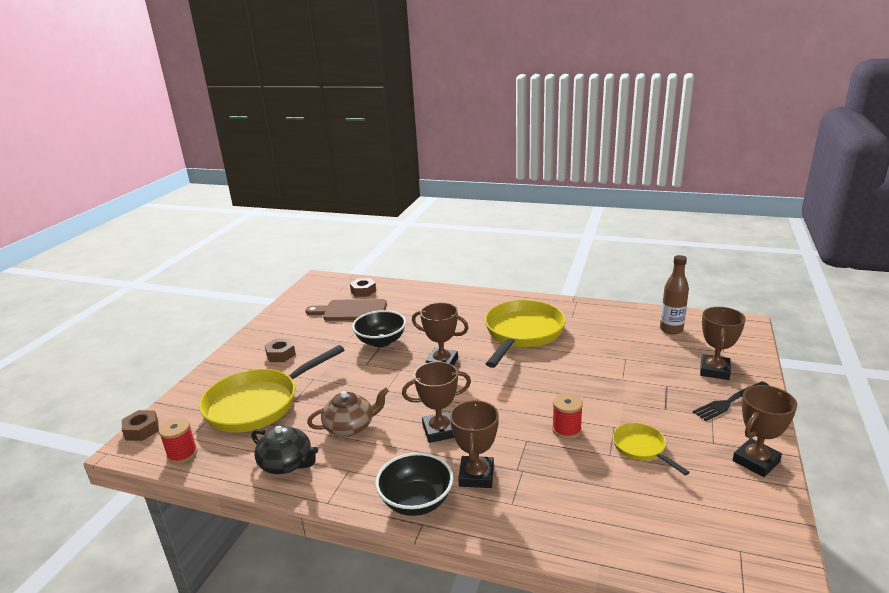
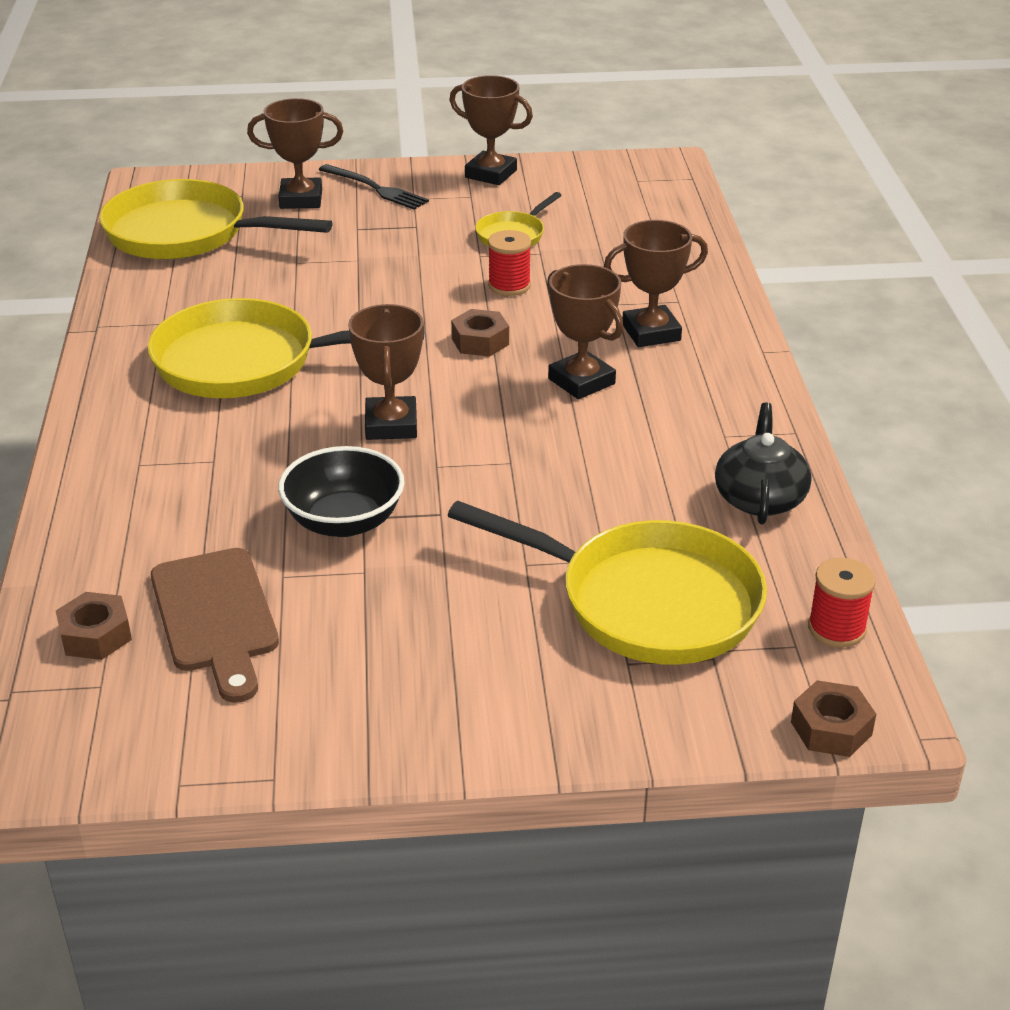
camera: 115 degrees left, 10 degrees up
(281, 354) = (464, 652): brown nut -> brown nut (480, 341)
(350, 426) = (631, 467): brown teapot -> none
(416, 501) = (732, 364): black bowl -> none
(671, 329) = (186, 233): brown bottle -> yellow pan

